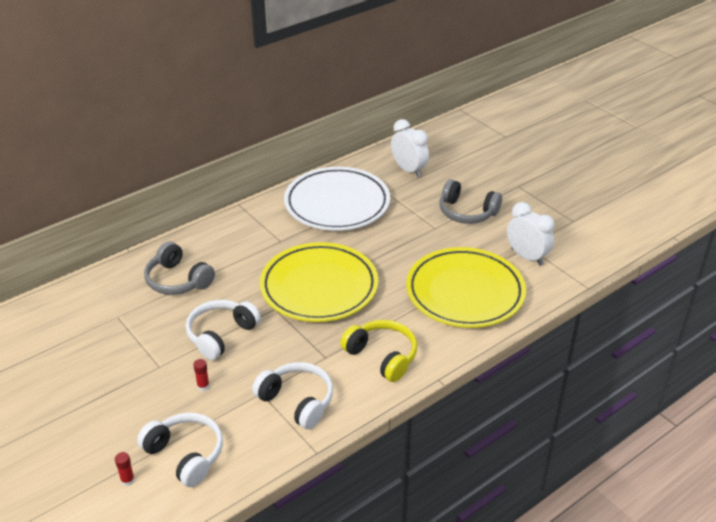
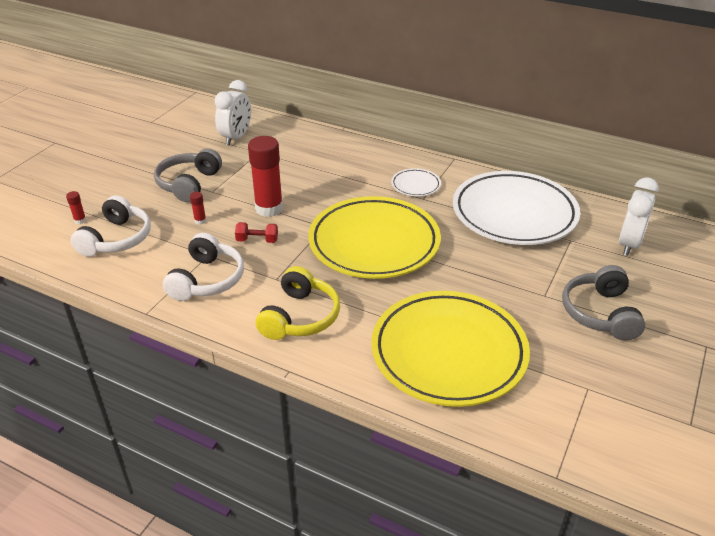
camera: 65 degrees right, 0 degrees up
(178, 280) = (323, 164): grey headphones -> grey headphones (188, 184)
(221, 335) = (269, 208): white headphones -> red glue stick
(259, 238) = (415, 185): none -> white plate
(263, 355) = (257, 240): none -> red dumbbell
(527, 257) = (565, 393): white clock -> white clock (236, 138)

